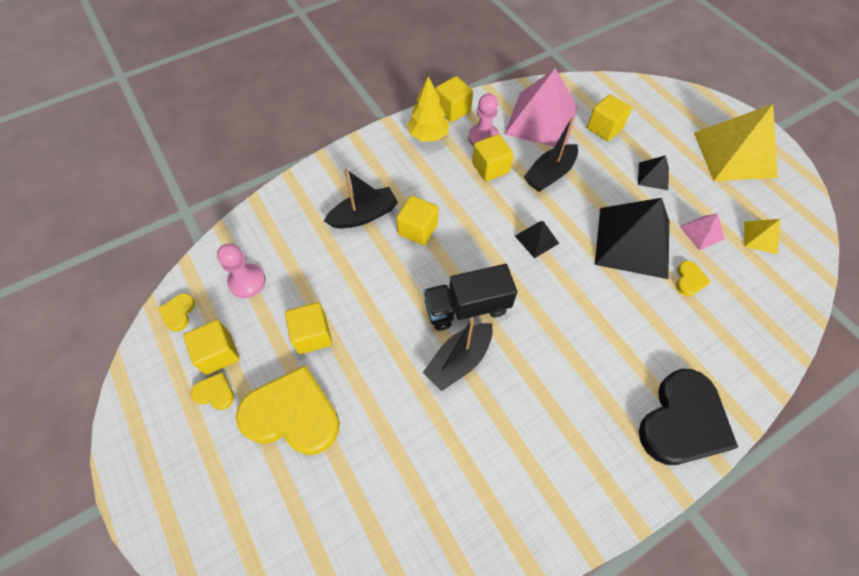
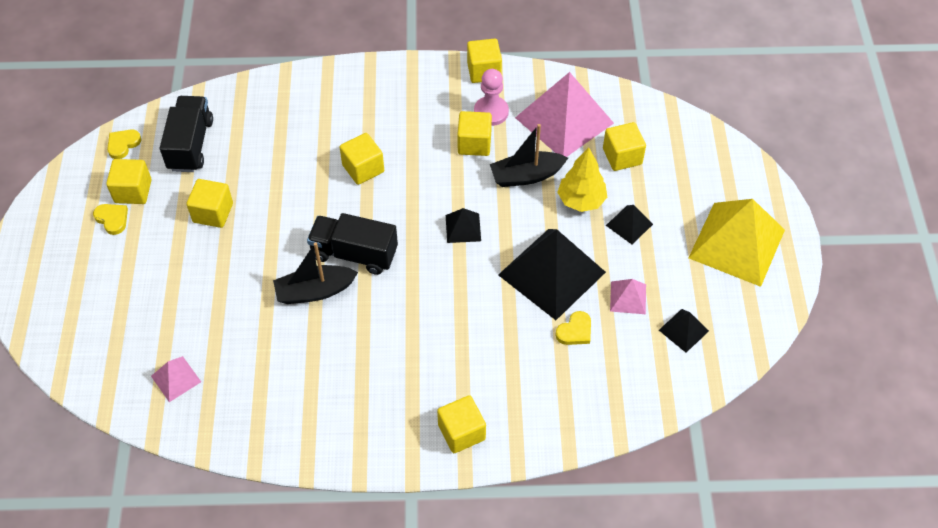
camera: 30 degrees right, 5 degrees down
(247, 282) = (191, 145): pink pawn -> black truck
(292, 414) = (158, 264): yellow heart -> none
(364, 215) = (325, 134): black boat -> none
(392, 527) = (176, 378): none -> pink pyramid
(428, 136) = (439, 86): yellow tree -> yellow tree (581, 200)
(682, 421) = (461, 432): black heart -> yellow cube
(760, 237) = (683, 330): yellow pyramid -> black pyramid

